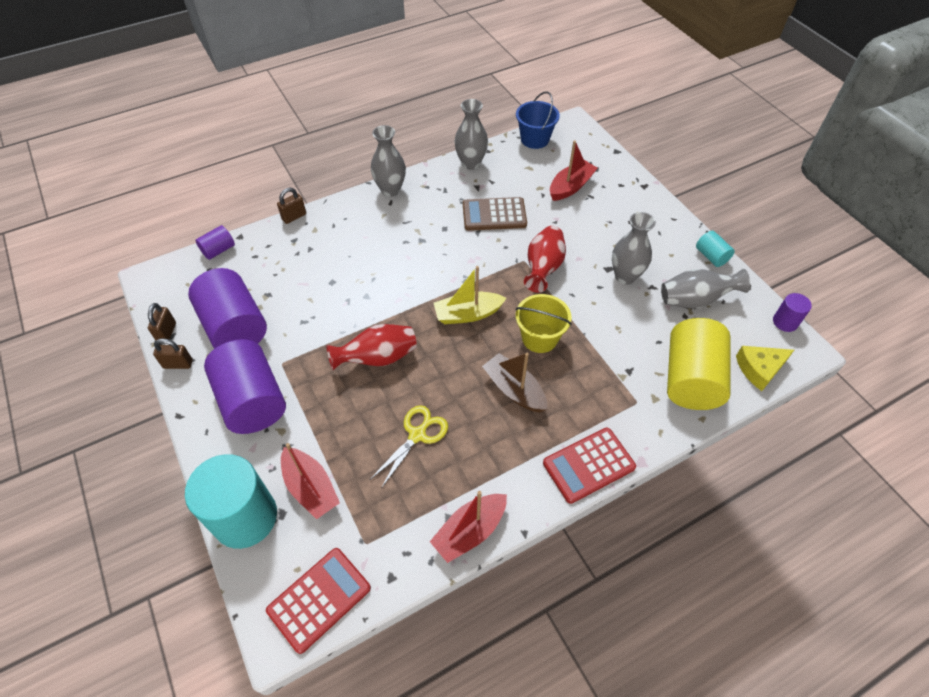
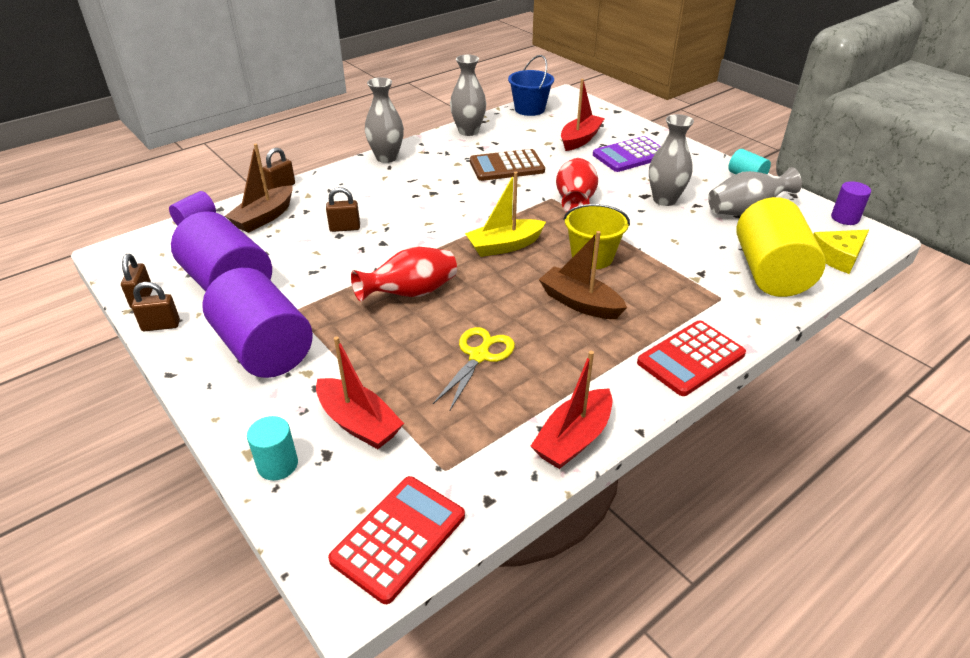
camera: 10 degrees left, 15 degrees down
(245, 517) = (278, 464): turquoise cylinder -> turquoise cylinder, size x0.47
(274, 252) = (264, 217): none -> brown boat
(338, 274) = (345, 228): none -> brown padlock
(611, 214) = (630, 155): none -> purple calculator

